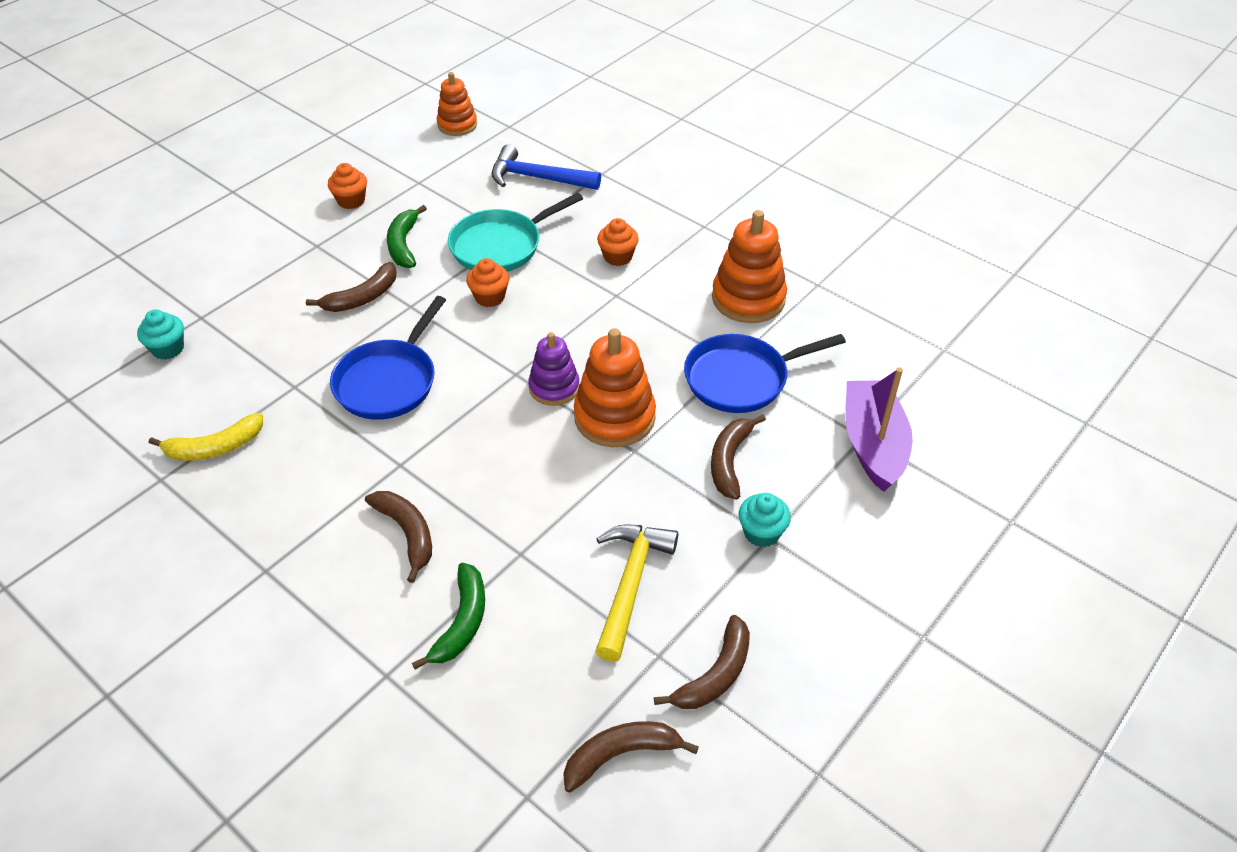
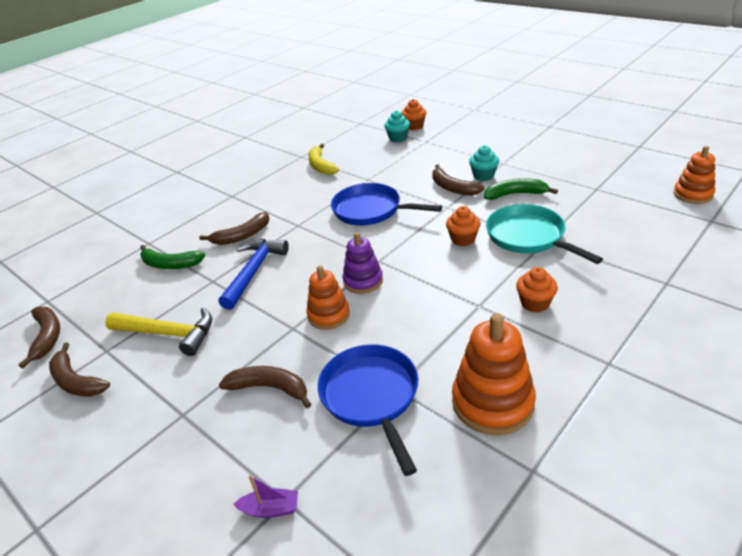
camera: 95 degrees right, 10 degrees down
(351, 201) = (559, 166): orange cupcake -> orange cupcake (414, 126)
(537, 178) = (636, 245): blue hammer -> blue hammer (254, 271)
(614, 417) = (328, 315): orange stacking toy -> orange stacking toy, size x0.64
(761, 533) = (188, 410): turquoise cupcake -> turquoise cupcake (483, 176)
(873, 444) = (270, 509): purple boat -> purple boat, size x0.44

